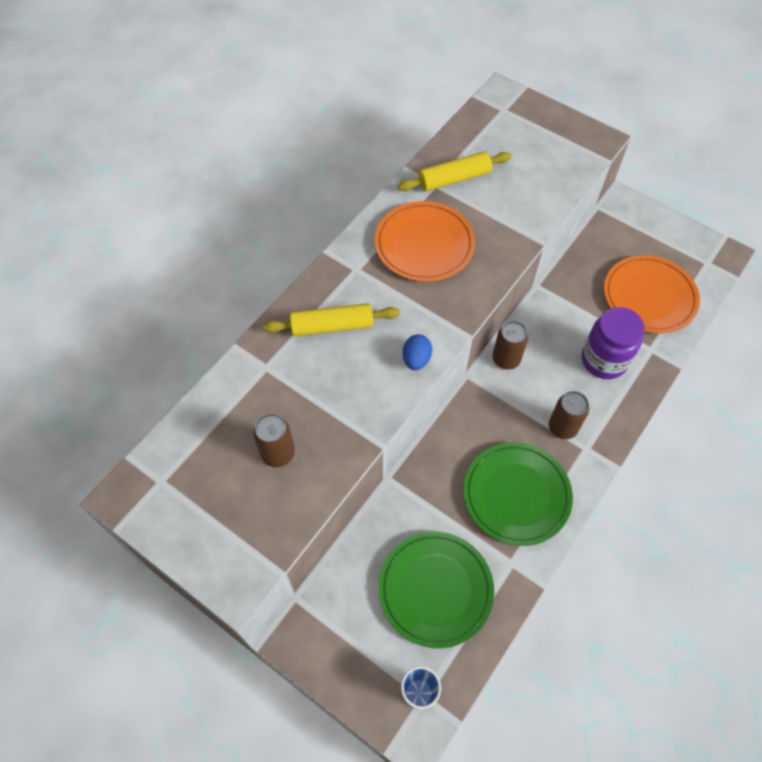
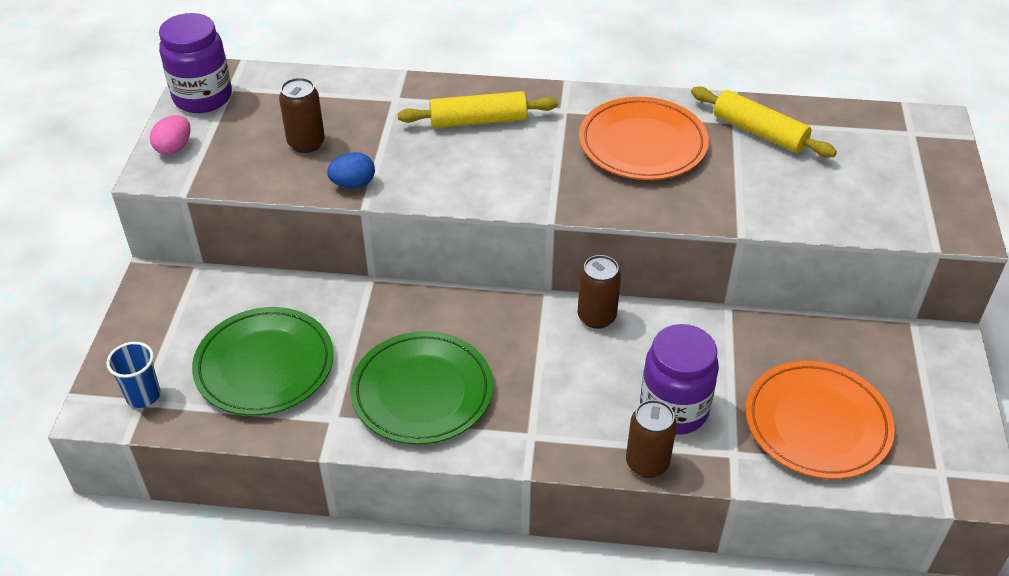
camera: 60 degrees right, 15 degrees down
(158, 509) = (203, 97): none -> purple jar
(213, 558) = (174, 148): none -> pink egg
(332, 326) = (478, 121): yellow rolling pin -> yellow rolling pin turned 60 degrees counterclockwise
(416, 359) = (486, 193): blue egg -> blue egg (353, 184)
(562, 427) = (543, 402): brown can -> brown can (647, 463)

